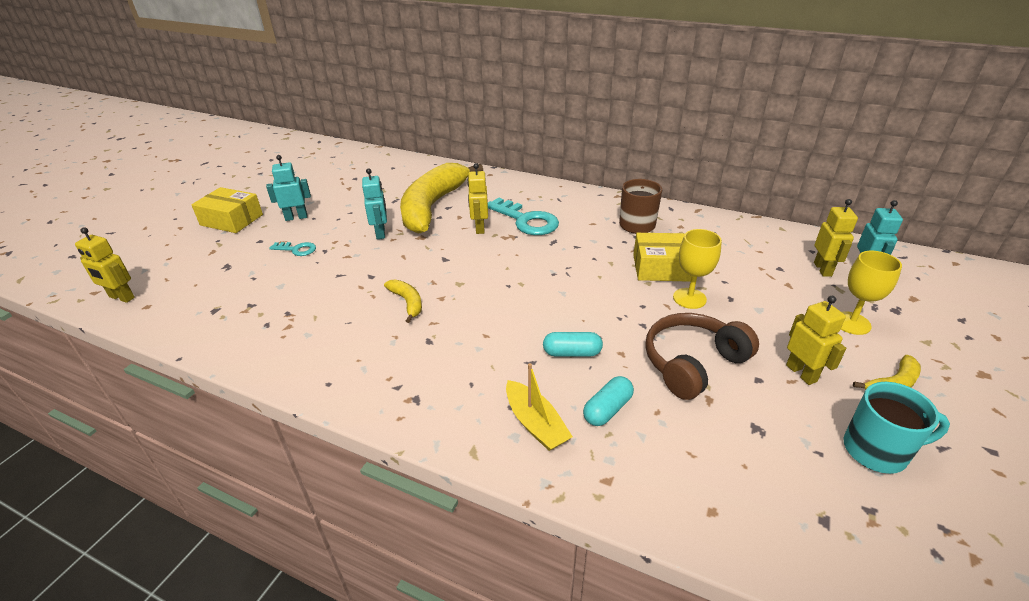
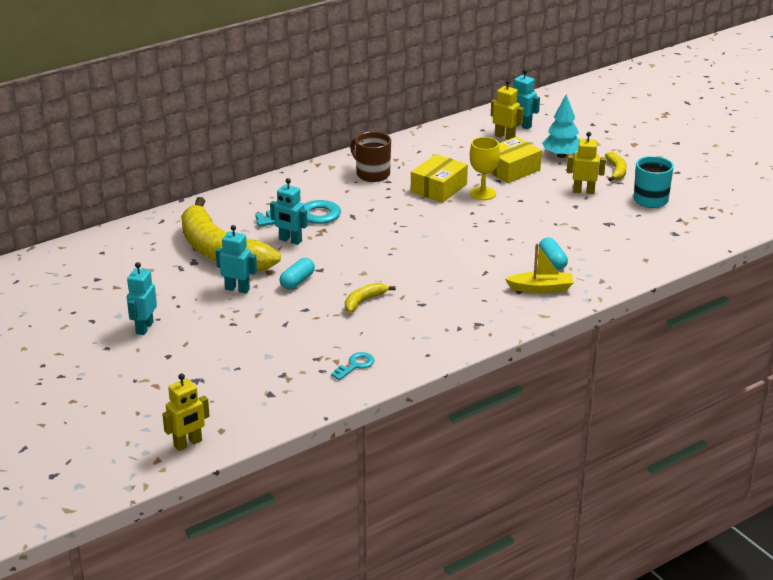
camera: 60 degrees left, 5 degrees down
(232, 220) = (98, 366): yellow box -> yellow box (511, 169)
(297, 249) = (213, 337): turquoise key -> turquoise key (355, 365)
(407, 302) = (364, 301): yellow banana -> yellow banana turned 45 degrees counterclockwise
(479, 228) = (290, 240): yellow robot -> turquoise robot
(572, 353) = (492, 255): turquoise capsule -> turquoise capsule (297, 281)
(693, 363) = (543, 219): brown headphones -> none
(851, 323) = (561, 155): yellow goblet -> turquoise tree

